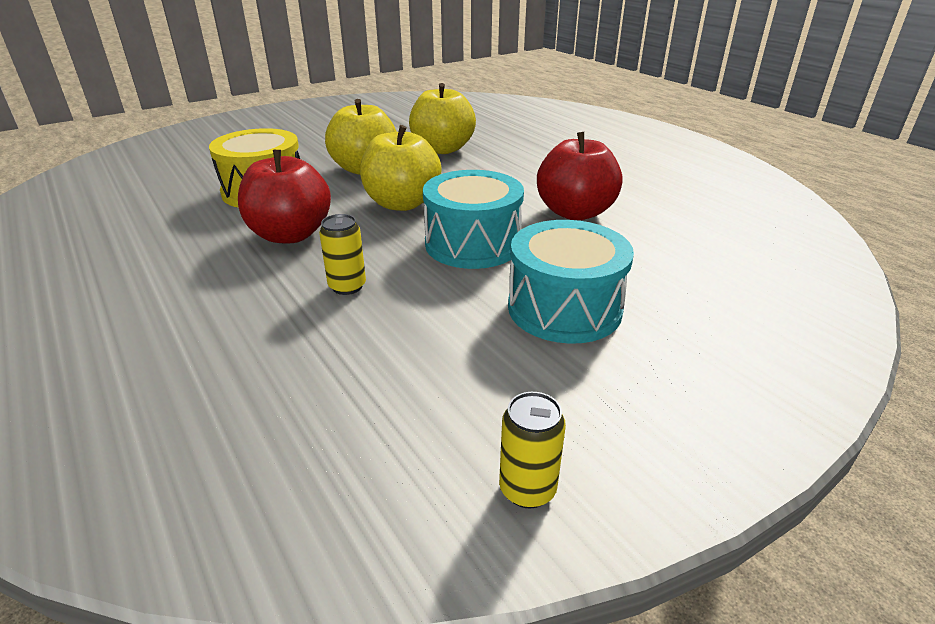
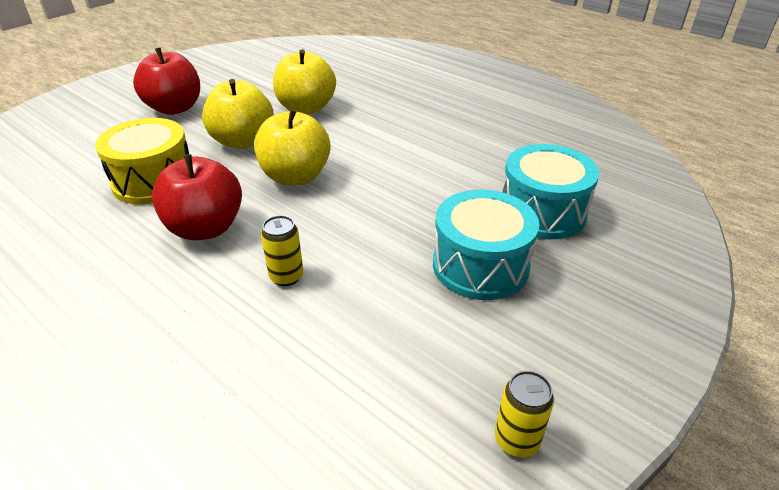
camera: 15 degrees left, 5 degrees up
(472, 244) = (378, 212): turquoise drum -> turquoise drum (542, 212)
(575, 212) = (452, 165): red apple -> red apple (175, 108)

